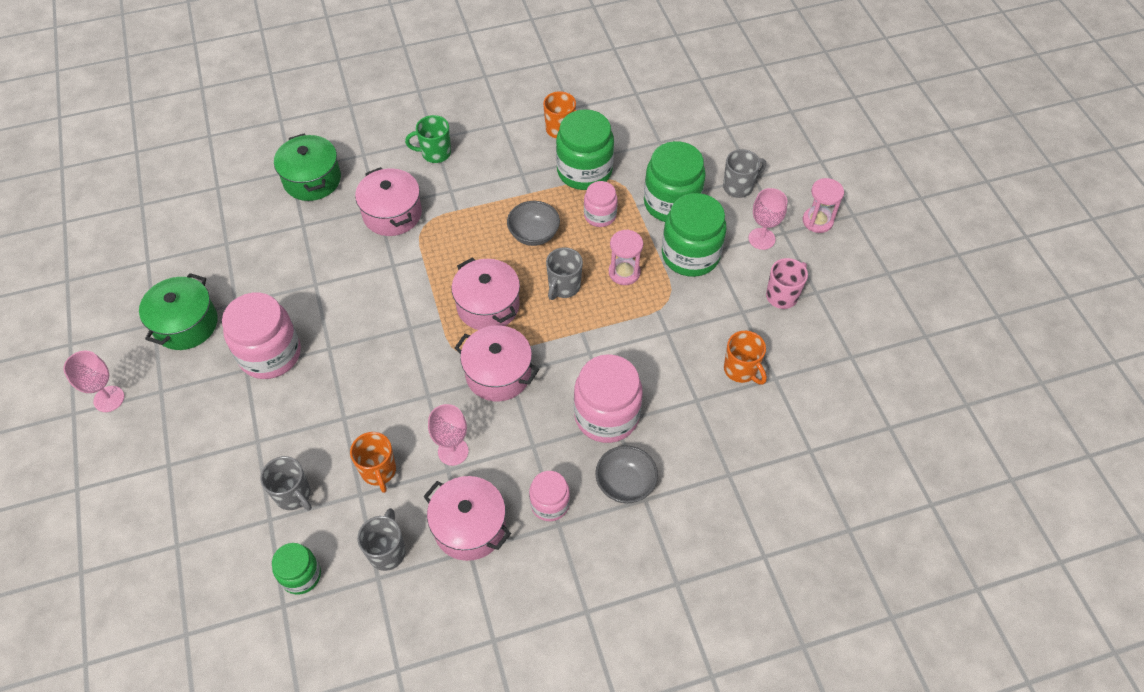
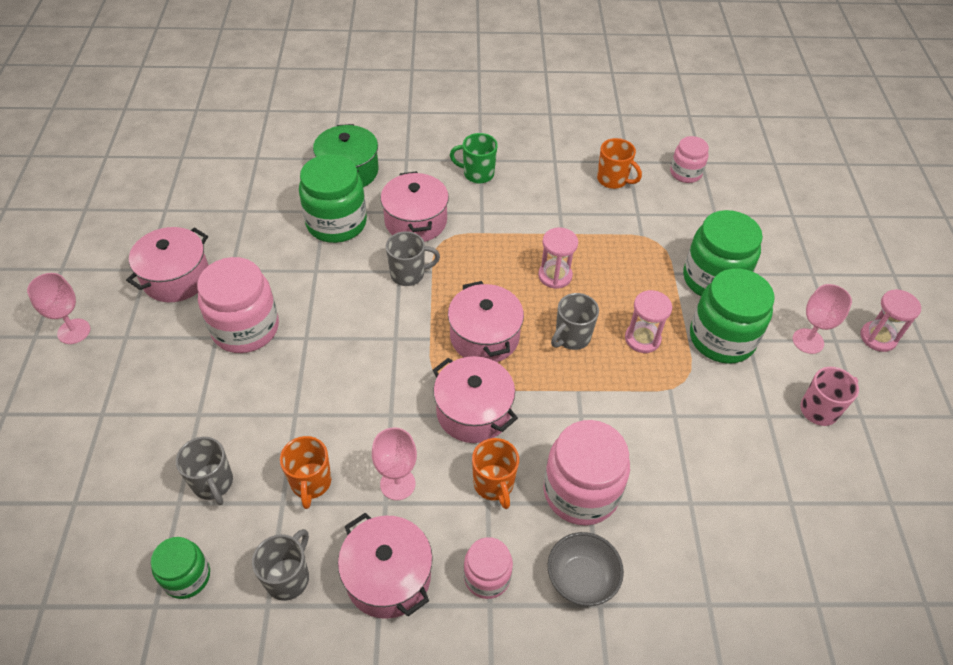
camera: 15 degrees right, 5 degrees down
(186, 324) = (176, 278): green pot -> pink pot
(534, 234) = (555, 276): grey bowl -> pink hourglass
(584, 171) = (626, 225): green jar -> green jar (336, 223)
(600, 215) = (631, 273): pink jar -> pink jar (685, 173)
(738, 187) = (793, 280): grey mug -> grey mug (408, 274)
(741, 370) = (752, 482): orange mug -> orange mug (494, 484)

